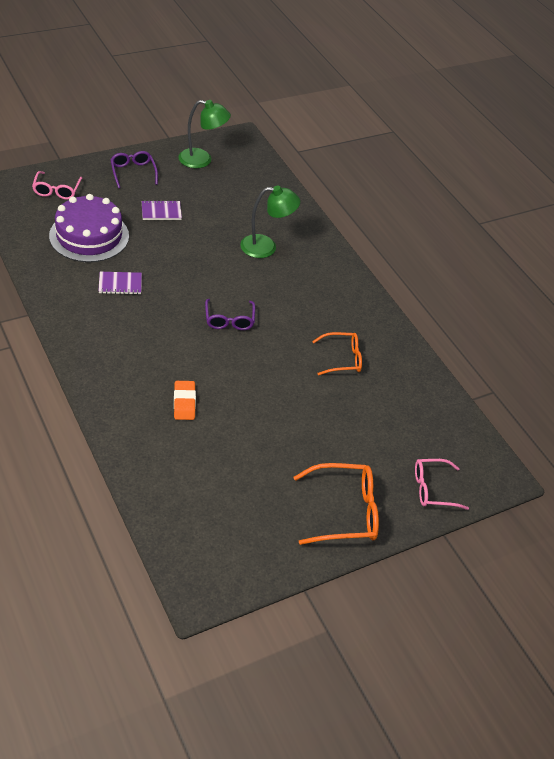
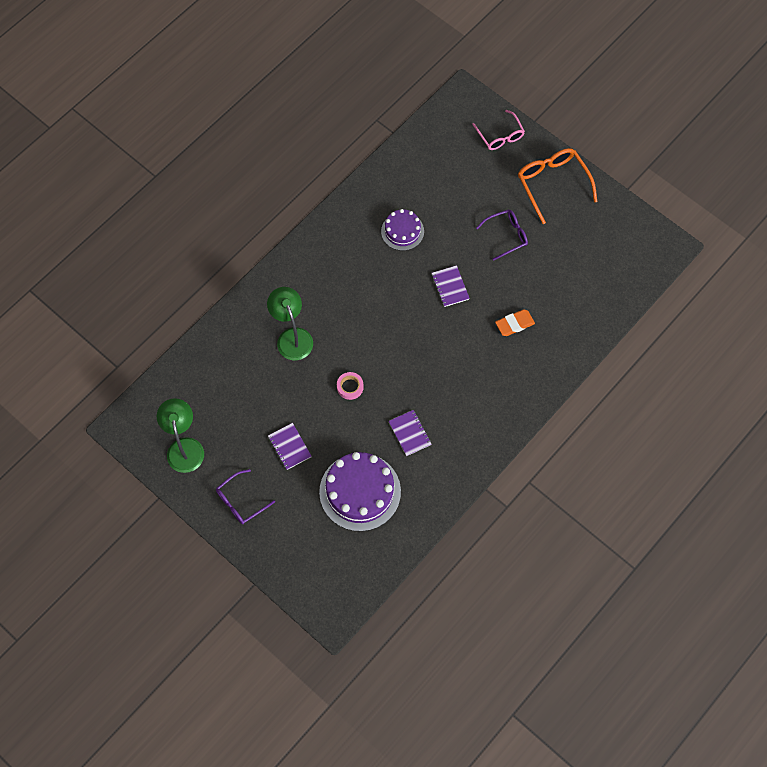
camera: 105 degrees left, 20 degrees up
(57, 190) = (309, 556): pink glasses -> none
(193, 264) = (350, 387): none -> pink tape
(229, 320) = (405, 329): purple glasses -> purple glasses (506, 235)
(257, 370) = (450, 287): none -> purple notebook
(342, 359) = (402, 231): orange glasses -> purple cake

